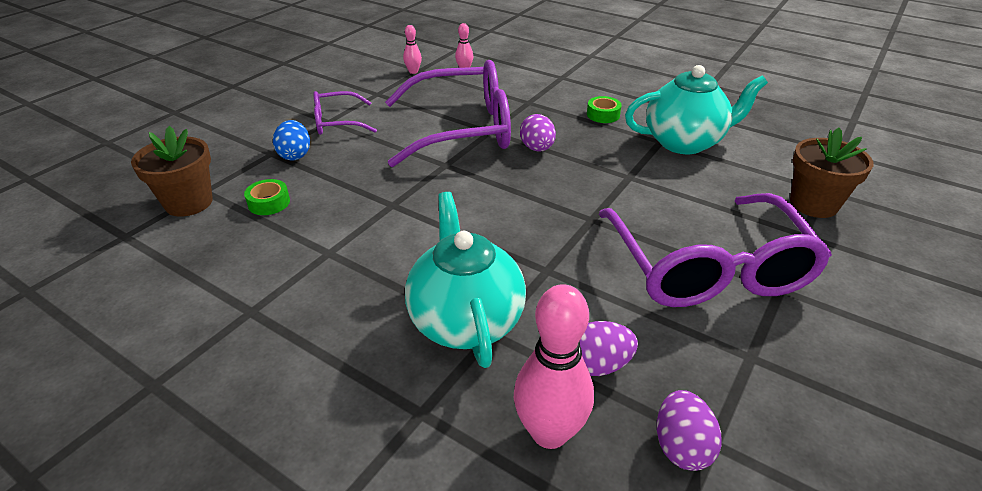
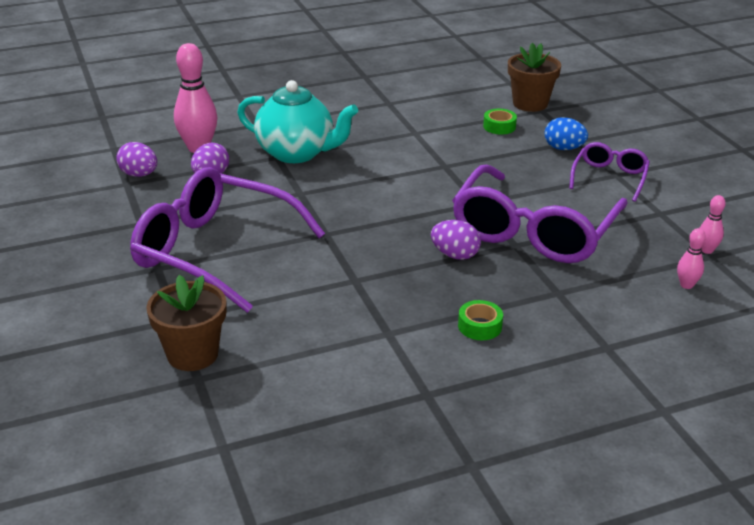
camera: 125 degrees right, 5 degrees down
(684, 142) = (368, 347): turquoise teapot -> none

